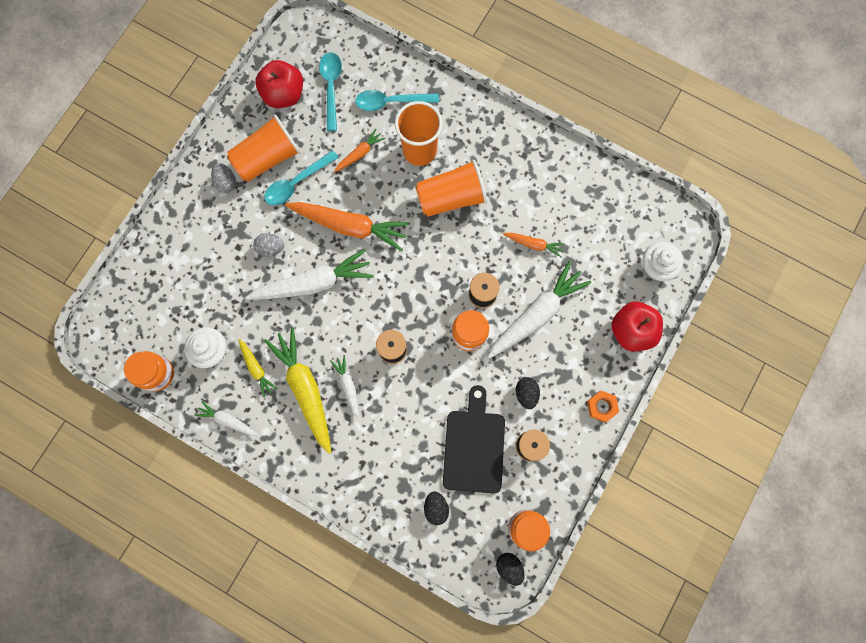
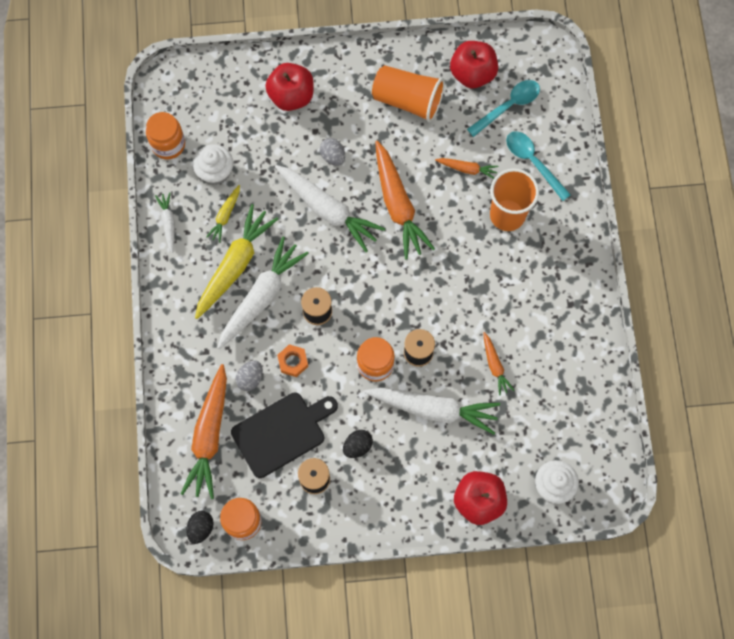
camera: 55 degrees right, 5 degrees down
(193, 245) = (291, 96): none -> red apple
(226, 182) = (362, 83): grey egg -> grey egg (250, 378)
(296, 183) = (403, 137): turquoise spoon -> none
(348, 386) = (261, 297): white carrot -> white carrot, size x2.01
(436, 508) = (209, 435): black egg -> orange carrot
(451, 197) = (485, 269): orange cup -> none
(601, 407) = (391, 518): orange nut -> orange nut (293, 362)

